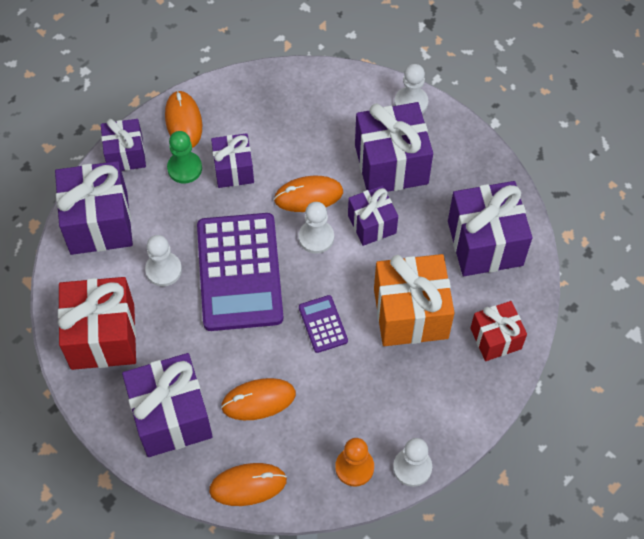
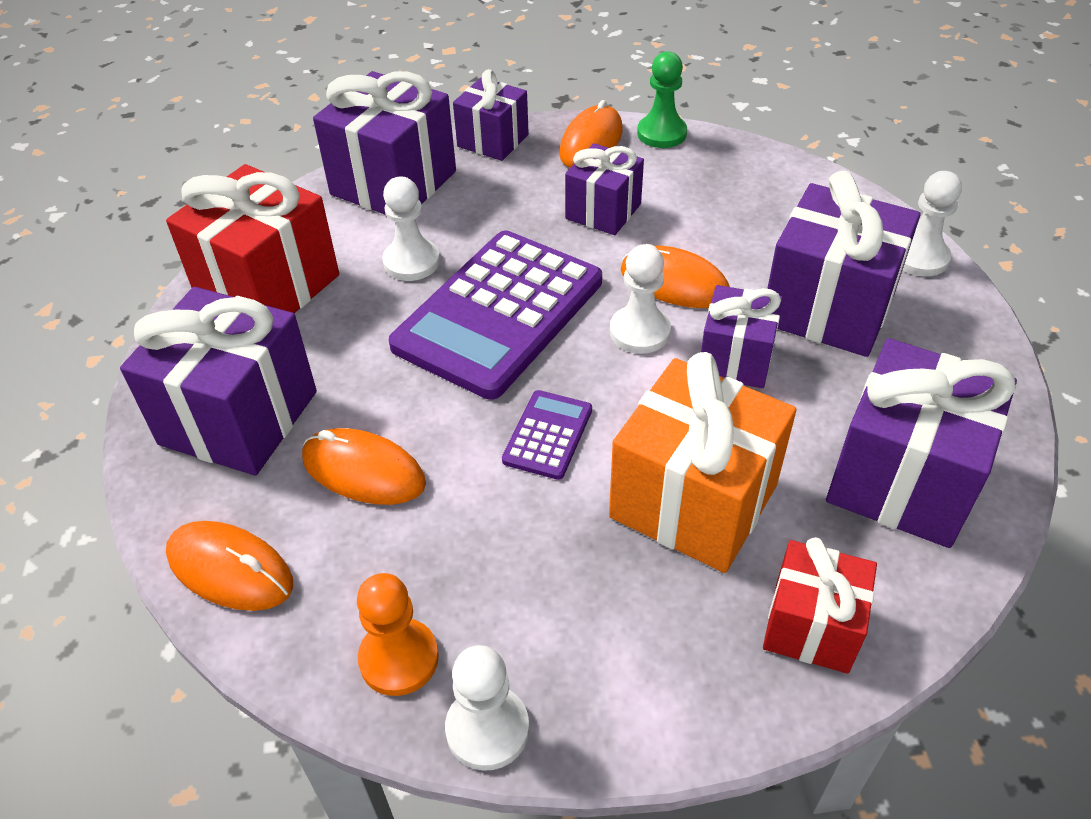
camera: 40 degrees right, 15 degrees down
(184, 168) = (545, 183): green pawn -> green pawn (661, 133)

